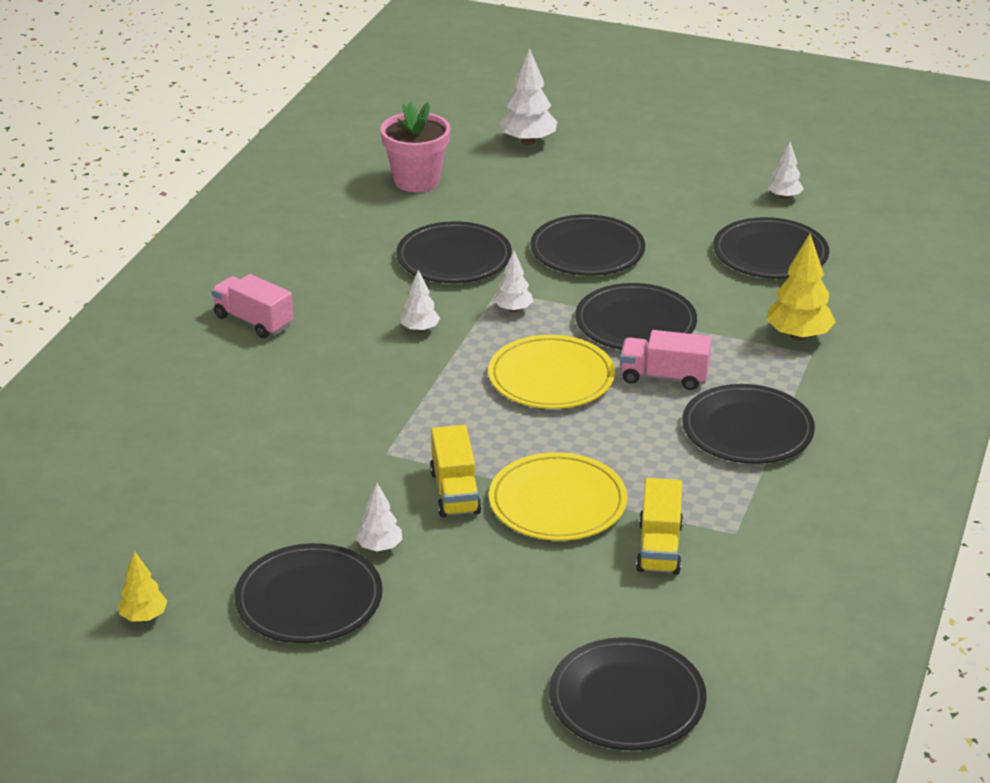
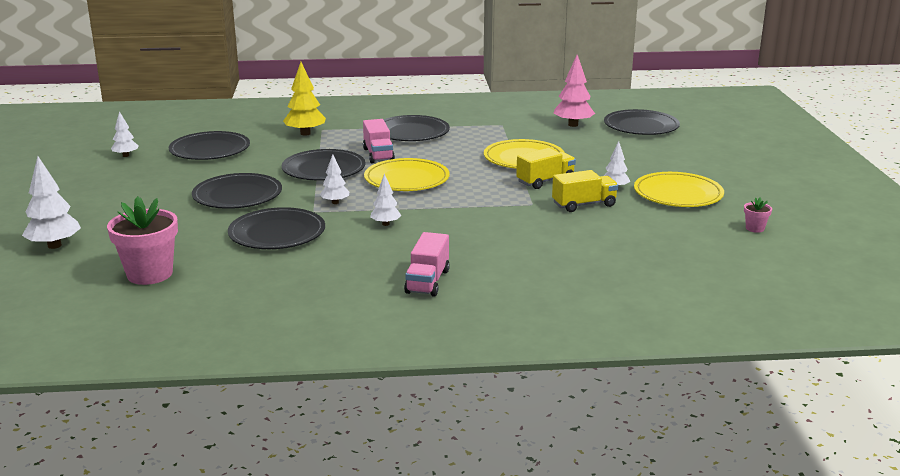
camera: 115 degrees left, 10 degrees down
(144, 617) = (755, 228): yellow tree -> pink flower pot
(309, 599) = (678, 194): black plate -> yellow plate
(659, 547) = (531, 135): yellow truck -> yellow truck (584, 205)
(685, 616) = (573, 125): none -> pink tree

